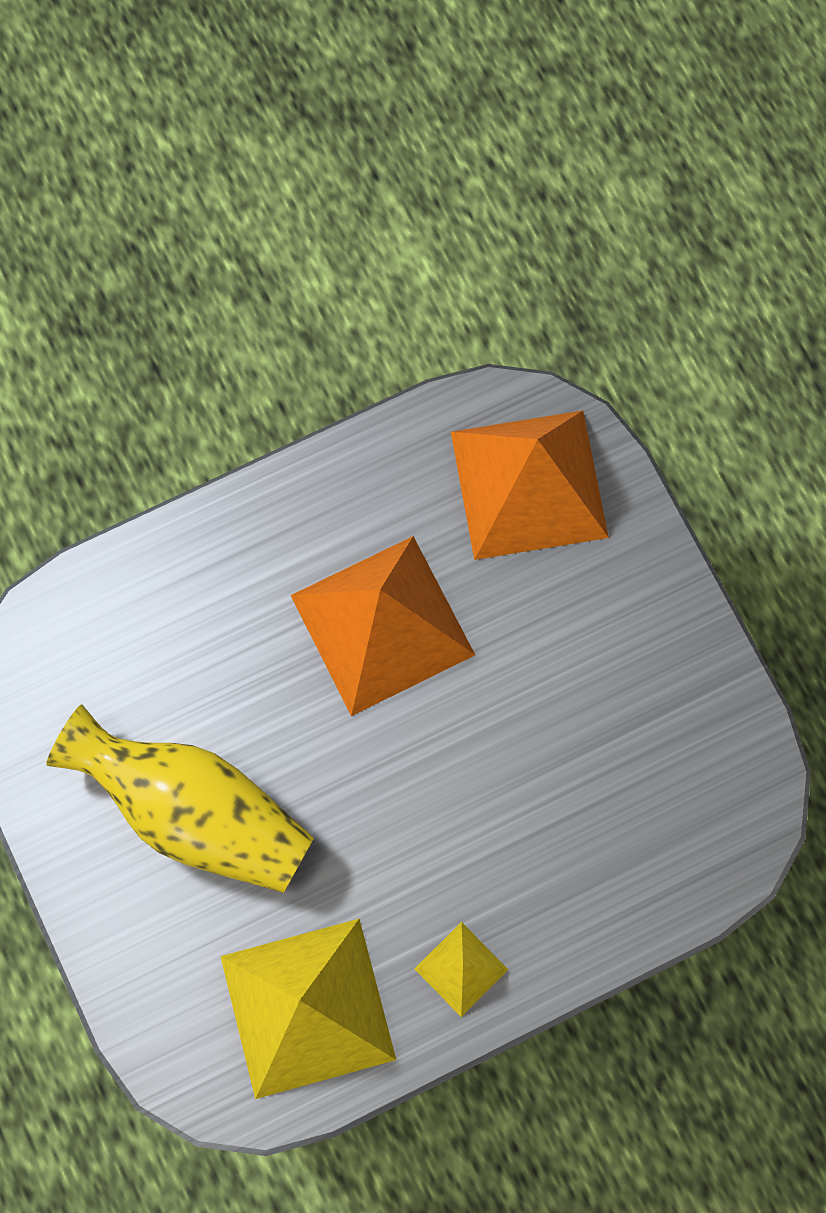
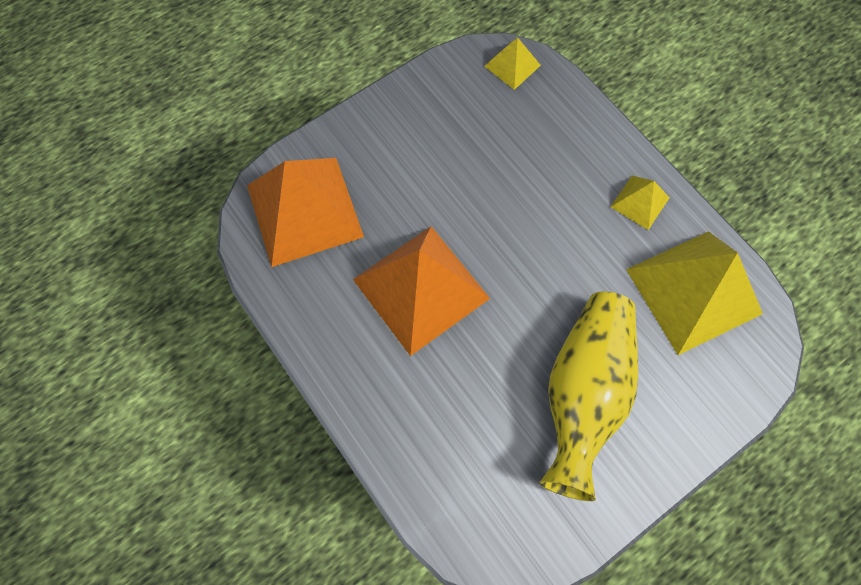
camera: 100 degrees left, 5 degrees down
(734, 830) = (512, 65): none -> yellow pyramid

